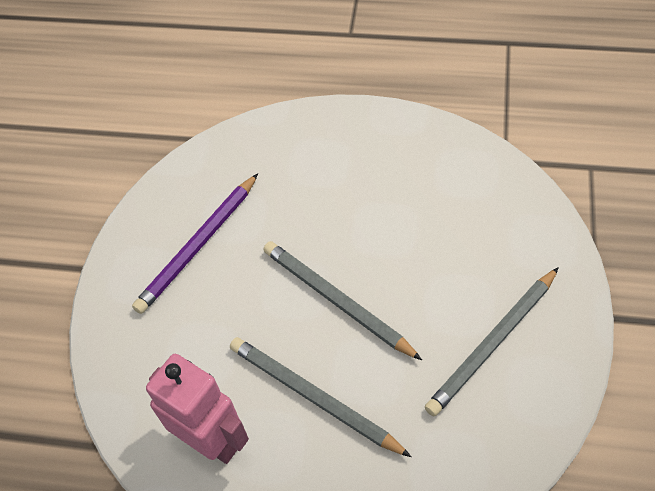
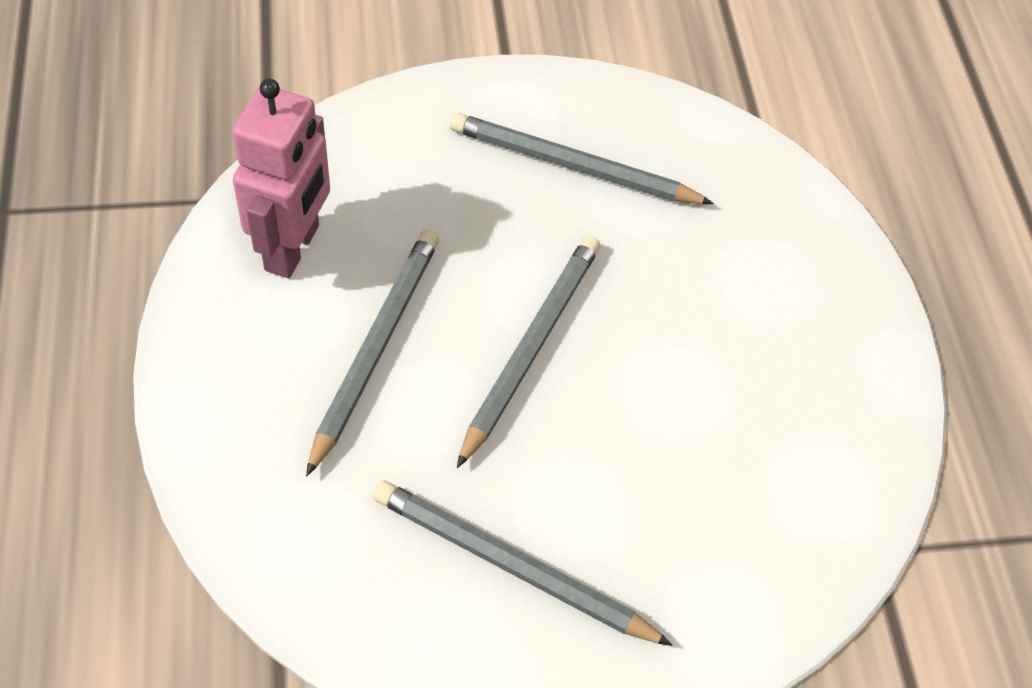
camera: 65 degrees right, 0 degrees up
(199, 245) = (573, 166): purple pencil -> grey pencil

